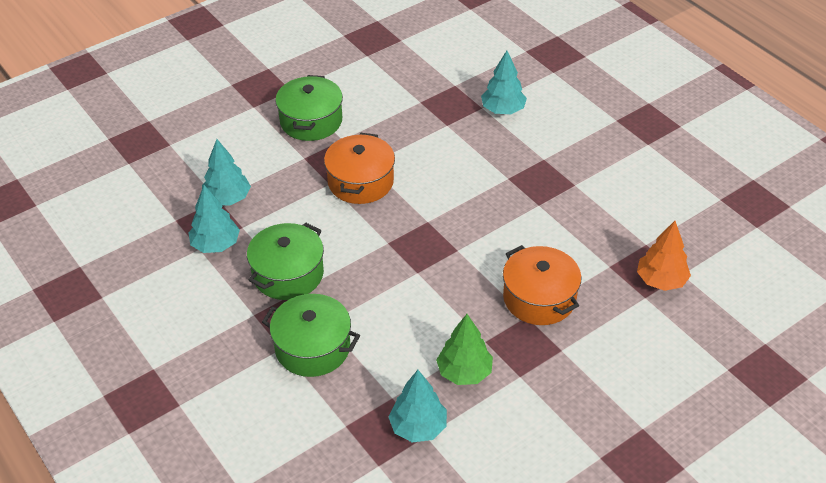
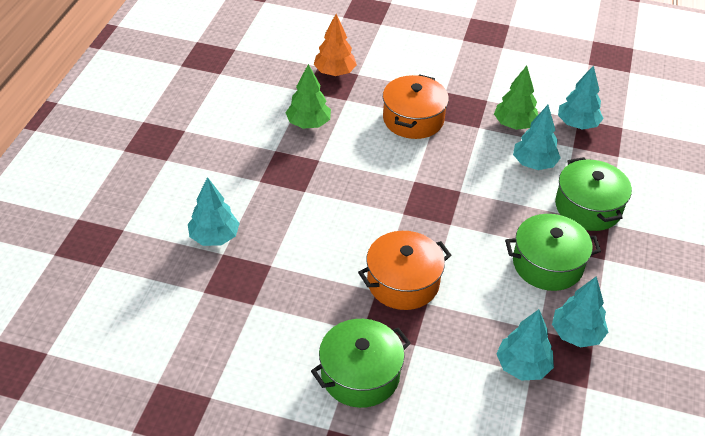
camera: 130 degrees left, 0 degrees up
(400, 348) = (534, 163): none -> turquoise tree
(594, 222) = (308, 123): none -> green tree

